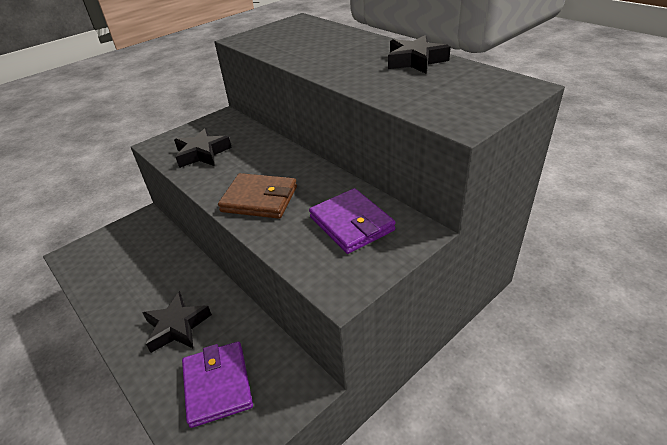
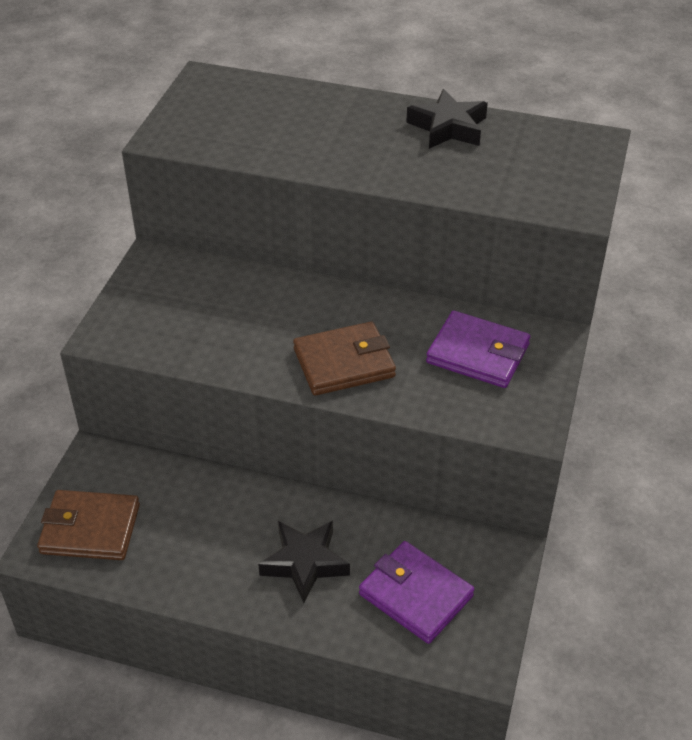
camera: 35 degrees left, 5 degrees up
(101, 254) = (90, 529): none -> brown wallet
(202, 153) = (192, 327): black star -> none

